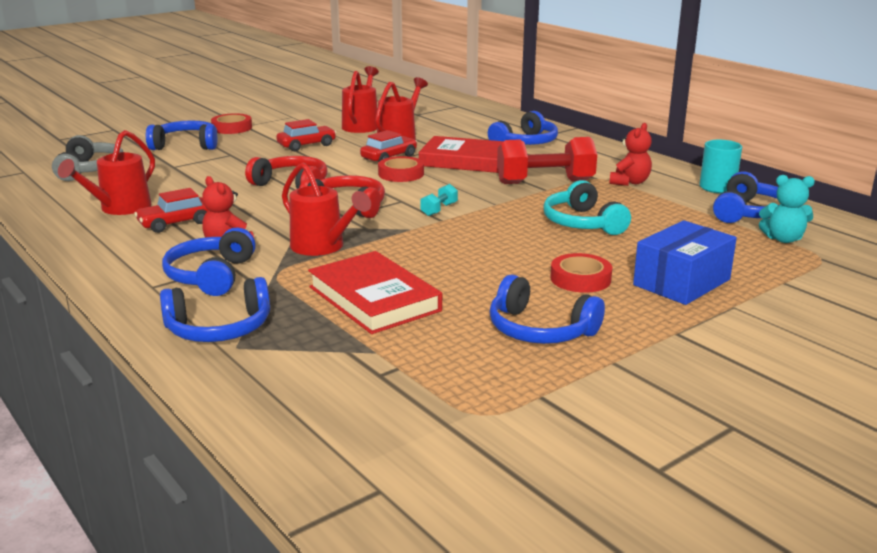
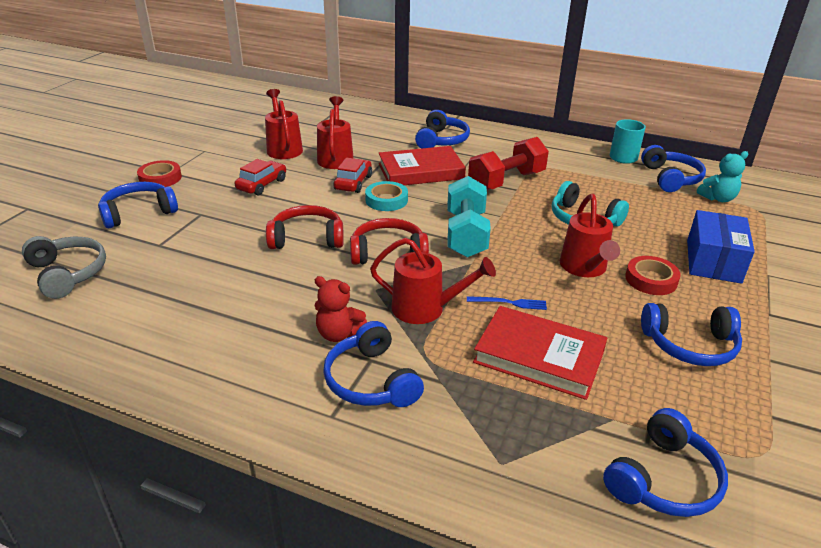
camera: 30 degrees left, 10 degrees up
(119, 209) = (169, 320): red watering can -> red watering can (585, 268)
(175, 223) = (253, 322): red car -> none
(219, 328) = (459, 446): blue headphones -> blue headphones (663, 479)
(401, 174) = (386, 200): red tape -> turquoise tape
(404, 261) = (509, 303): none -> blue fork
(439, 209) = (465, 234): turquoise dumbbell -> turquoise dumbbell, size x2.26
(629, 182) = (563, 166): red teddy bear -> none

